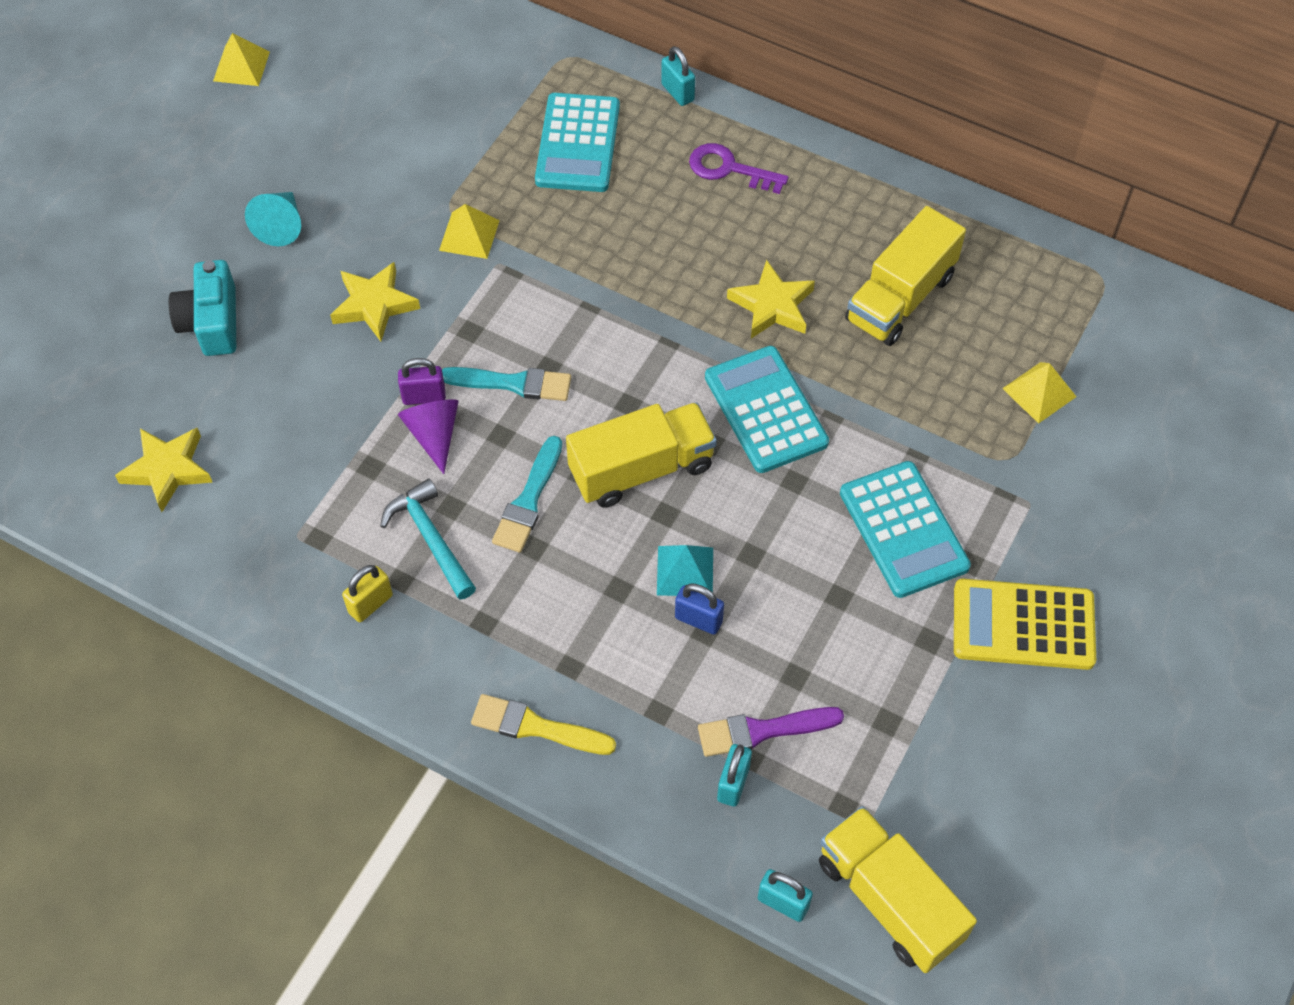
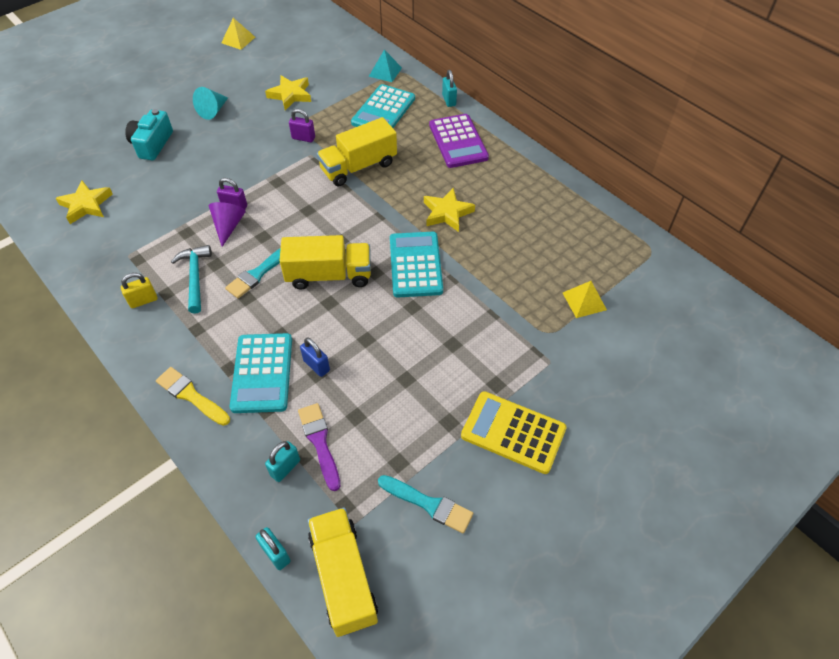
camera: 20 degrees right, 5 degrees down
(374, 305) = (236, 157): yellow star -> yellow star (290, 95)
(469, 235) = (303, 138): yellow pyramid -> purple padlock
(513, 383) = (284, 213): turquoise brush -> turquoise brush (429, 504)
(685, 571) = (323, 336): turquoise pyramid -> turquoise pyramid (385, 72)
(729, 169) = (458, 141): purple key -> purple calculator
(762, 731) = (319, 442): purple brush -> purple brush turned 60 degrees clockwise
(900, 298) = (523, 228): yellow truck -> yellow truck (358, 167)
(903, 530) = (464, 353): turquoise calculator -> turquoise calculator (262, 373)

